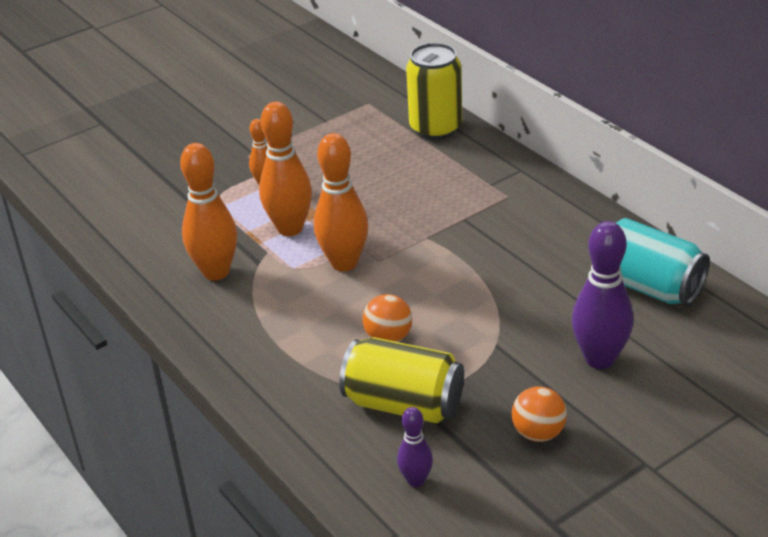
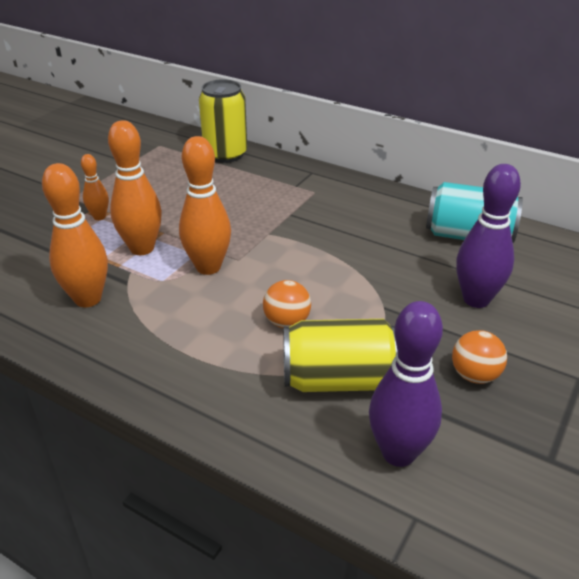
camera: 25 degrees left, 0 degrees up
(416, 480) = (398, 453): purple bowling pin -> purple bowling pin, size x1.84

